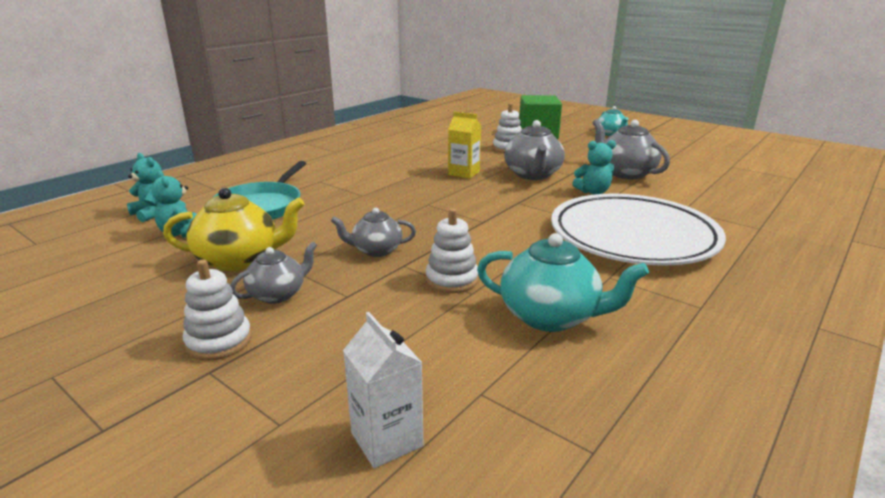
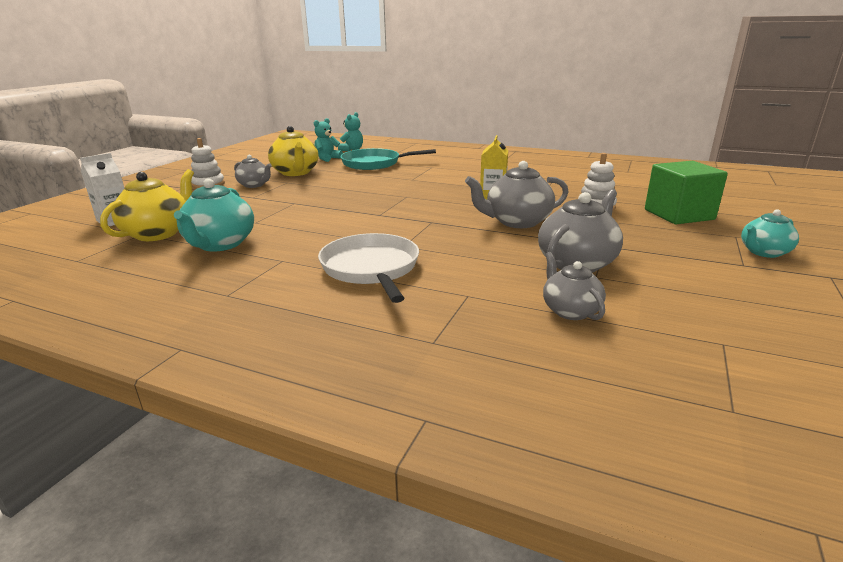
camera: 75 degrees right, 0 degrees up
(376, 250) = (315, 194): grey teapot -> grey teapot (570, 311)
(452, 280) = (273, 216): white stacking toy -> none
(486, 374) = (158, 233): none -> yellow teapot
(593, 192) = (488, 249): turquoise teddy bear -> none
(633, 236) = (371, 268): white plate -> white pan

